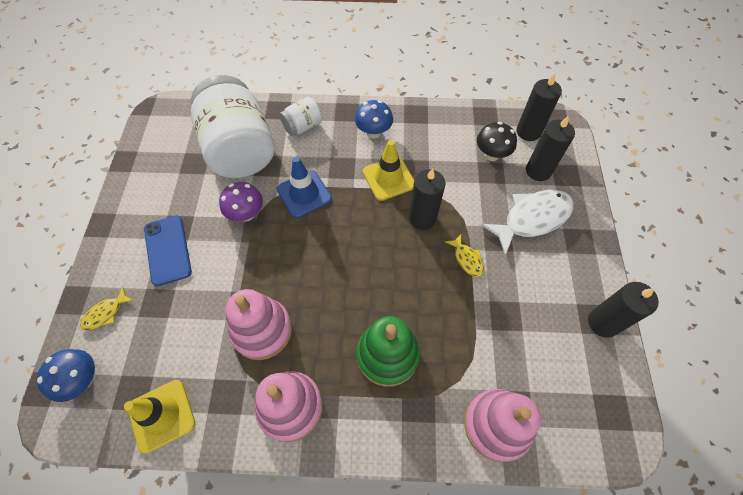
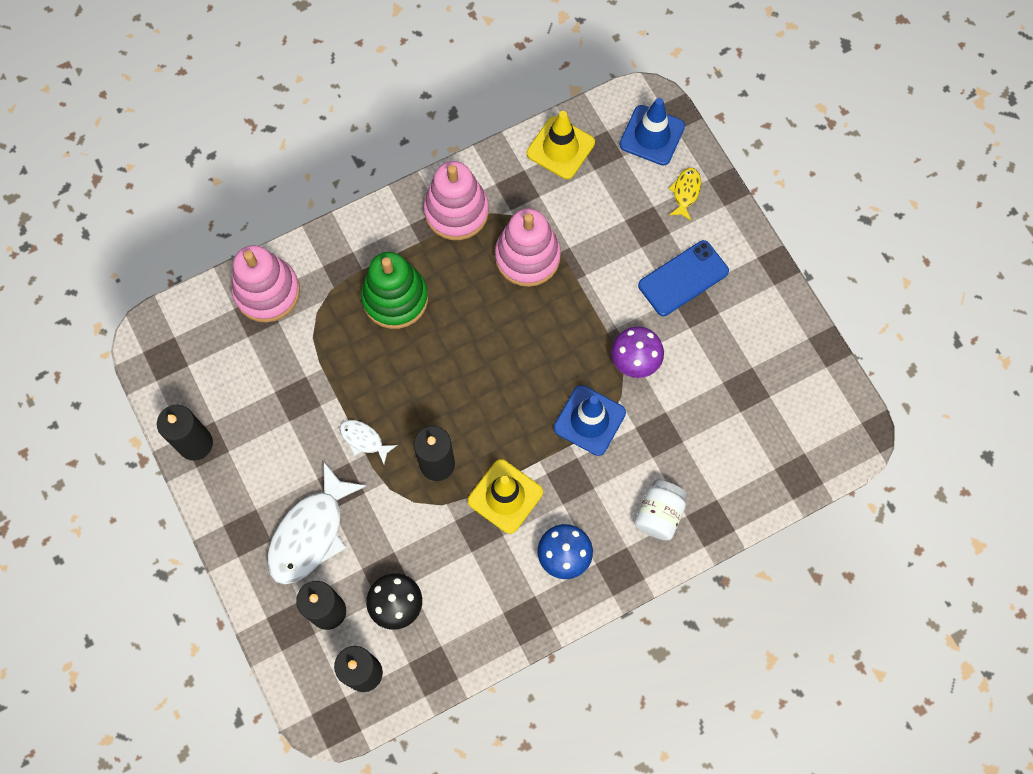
camera: 150 degrees right, 10 degrees up
(83, 380) = (652, 135): blue mushroom -> blue traffic cone
(167, 250) = (683, 278): blue phone -> blue phone turned 75 degrees counterclockwise
(240, 149) = (709, 437): white jar -> none
(467, 259) = (364, 440): yellow fish -> white fish

